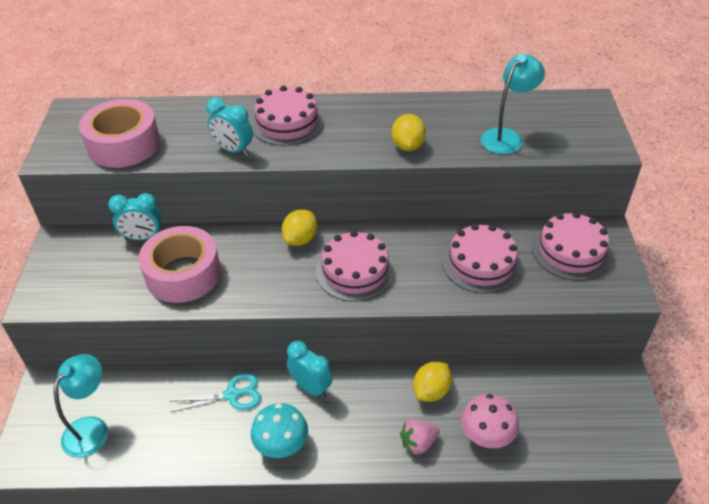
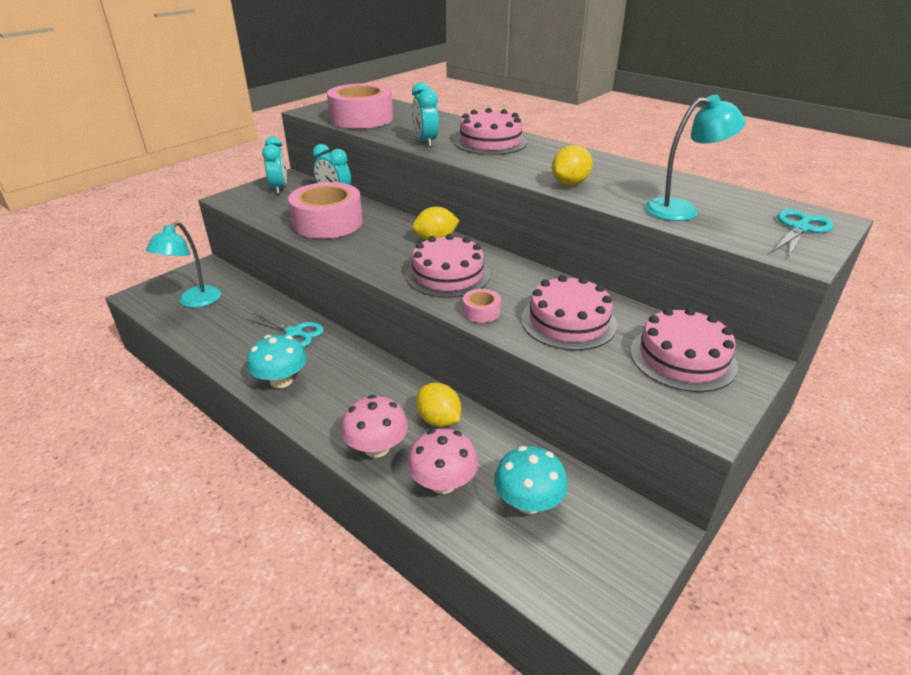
camera: 40 degrees right, 10 degrees down
(92, 428) = (194, 302): turquoise lamp -> turquoise lamp turned 135 degrees clockwise
(311, 387) = (351, 360): turquoise clock -> turquoise clock (279, 188)
(418, 443) = (376, 447): pink strawberry -> pink mushroom
(419, 291) = (481, 312): none -> pink tape
(431, 391) = (438, 420): yellow lemon -> yellow lemon turned 60 degrees clockwise
(545, 409) = (528, 502): none -> turquoise mushroom
(584, 119) = (800, 228): none -> turquoise scissors

